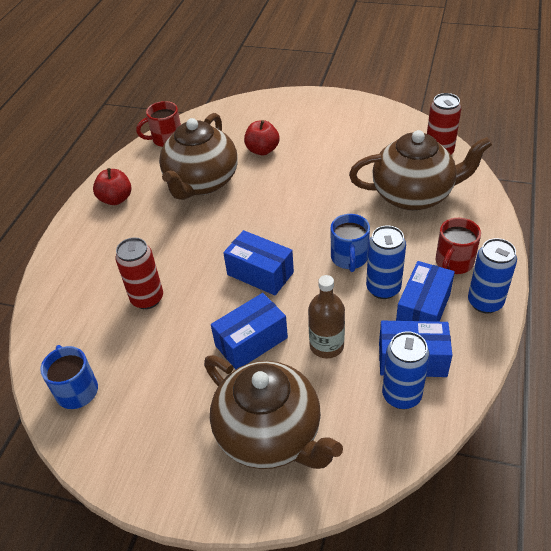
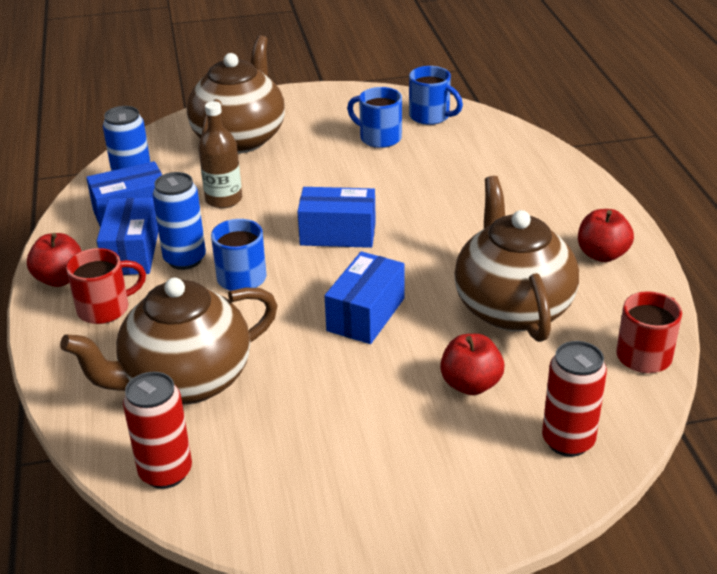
camera: 150 degrees right, 10 degrees down
(146, 377) = (379, 138): none -> blue mug
(147, 299) = (440, 181): red can -> red can (568, 441)
(251, 342) = (301, 182): blue box -> blue box (366, 314)
(270, 435) = (240, 138): brown teapot -> brown teapot turned 90 degrees clockwise
(453, 263) = (105, 309): red mug -> red mug turned 60 degrees clockwise
(485, 302) = (60, 279): blue can -> red apple

